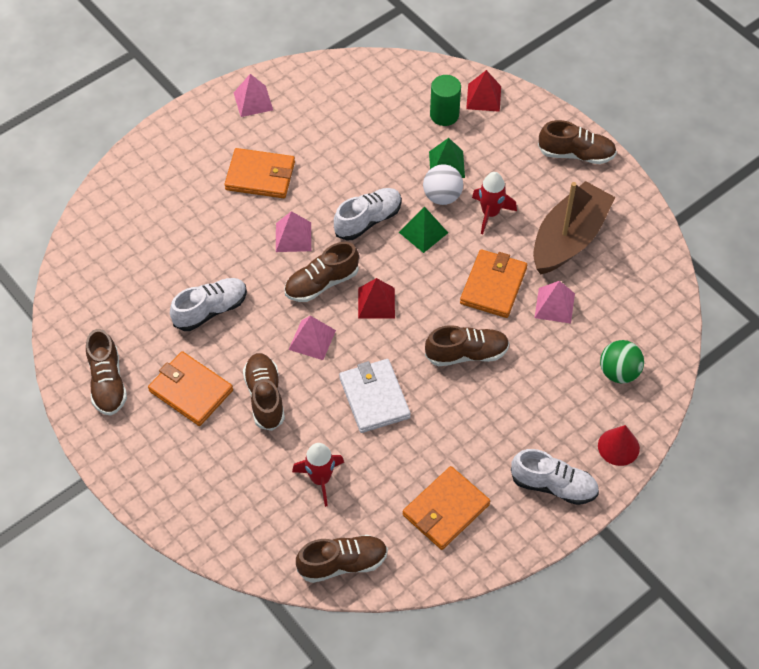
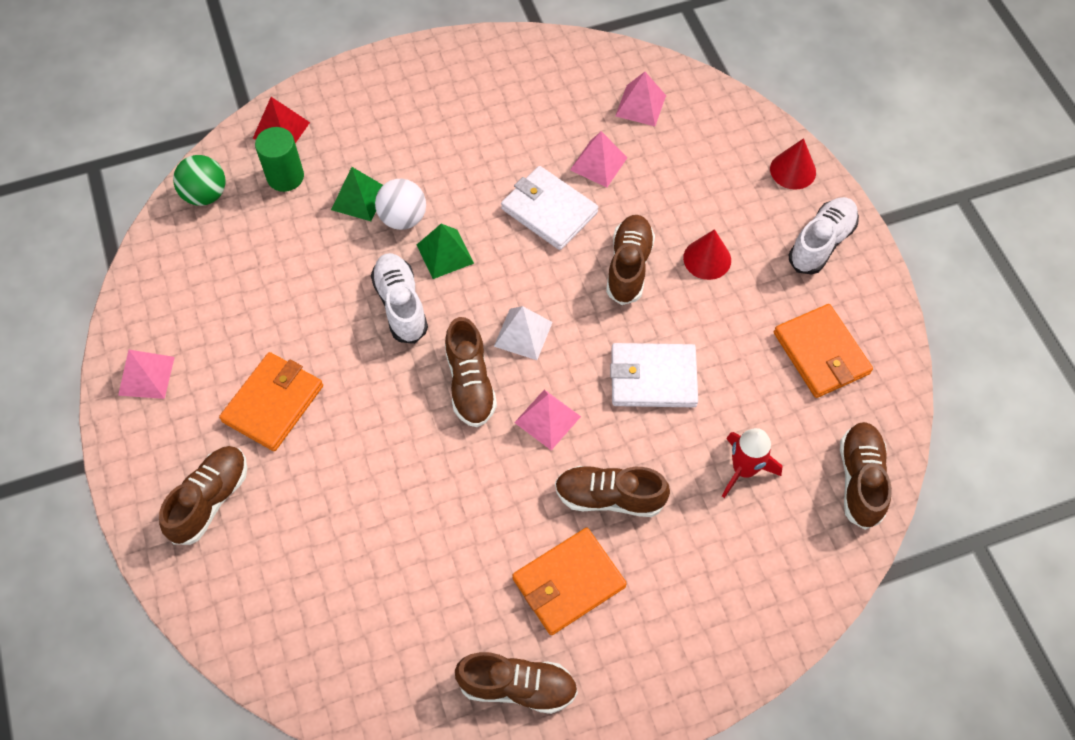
camera: 70 degrees left, 5 degrees up
(210, 310) = (456, 524): white shoe -> none
(293, 237) = (386, 394): pink pyramid -> pink pyramid (640, 105)
(376, 303) = (523, 334): red pyramid -> white pyramid
(490, 213) = (449, 180): red rocket -> none
(493, 286) = (549, 210): orange wallet -> white wallet
(499, 406) = (707, 259): none -> red cone
(569, 238) = (517, 120): brown boat -> none
(576, 154) = (408, 74): brown shoe -> brown shoe (210, 500)
(619, 372) = (704, 138): green ball -> green ball (205, 195)

